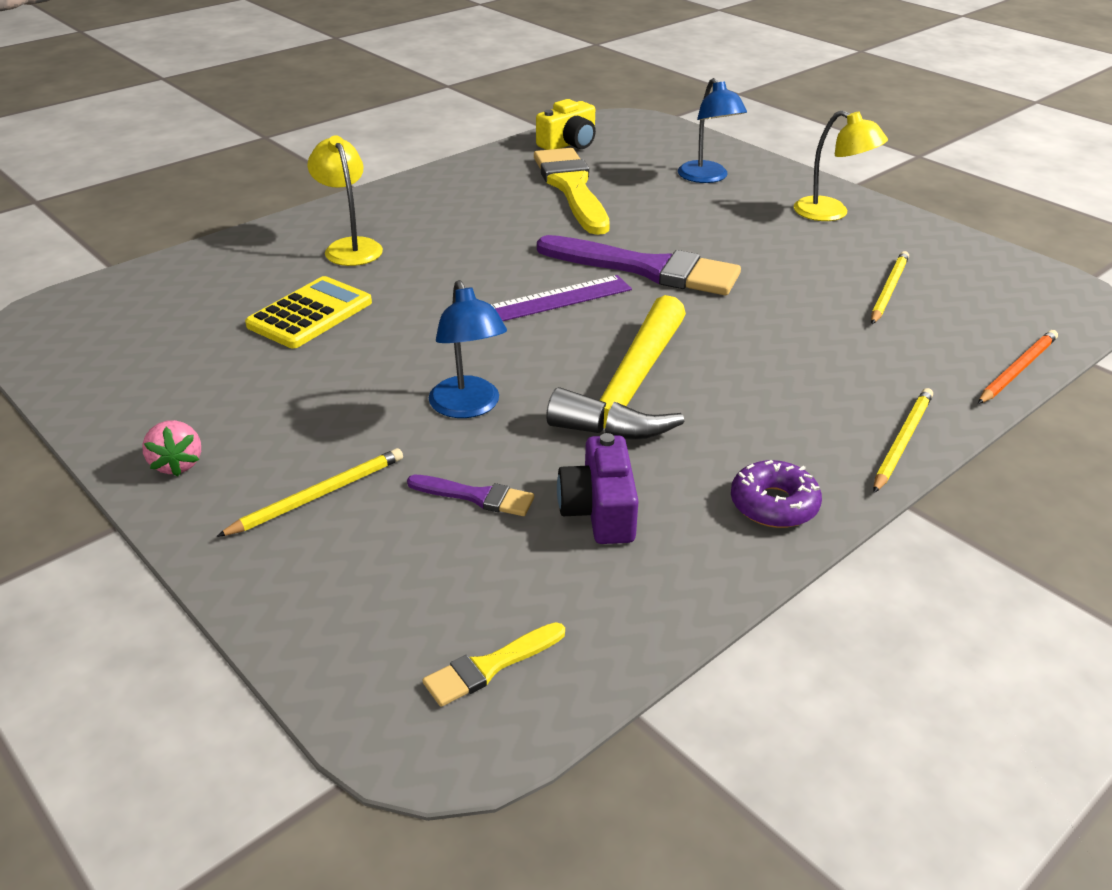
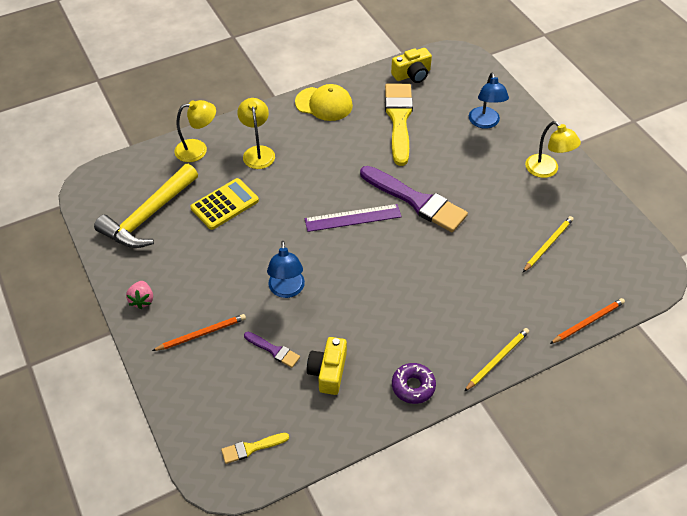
camera: 15 degrees right, 15 degrees up
(240, 256) = (198, 149): none -> yellow lamp
(318, 495) = (202, 334): yellow pencil -> orange pencil
(443, 185) = (324, 104): none -> yellow cap
(599, 510) = (328, 371): purple camera -> yellow camera
(629, 390) = (371, 294): yellow hammer -> yellow hammer (148, 215)

